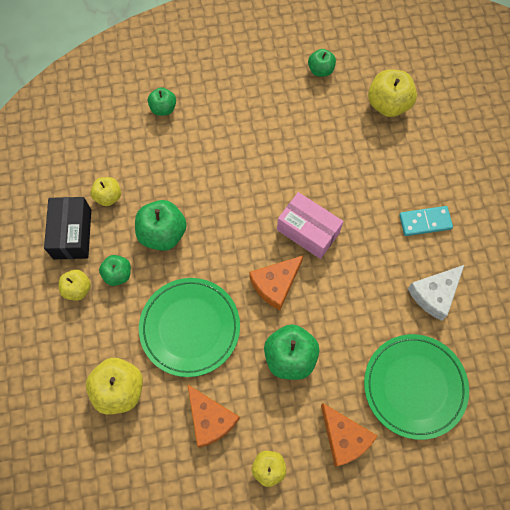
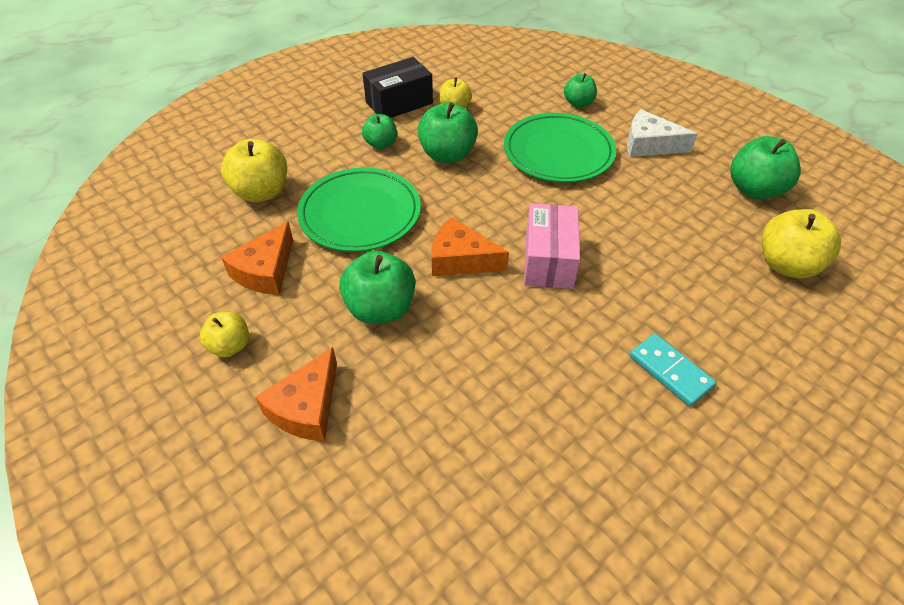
camera: 60 degrees right, 20 degrees down
(77, 289) = (347, 127): yellow apple -> none
(320, 70) = (754, 189): green apple -> green apple, size x1.67
(414, 386) = (425, 460): green plate -> green plate (558, 152)
(434, 294) = (577, 428): white cheese -> white cheese (649, 144)

